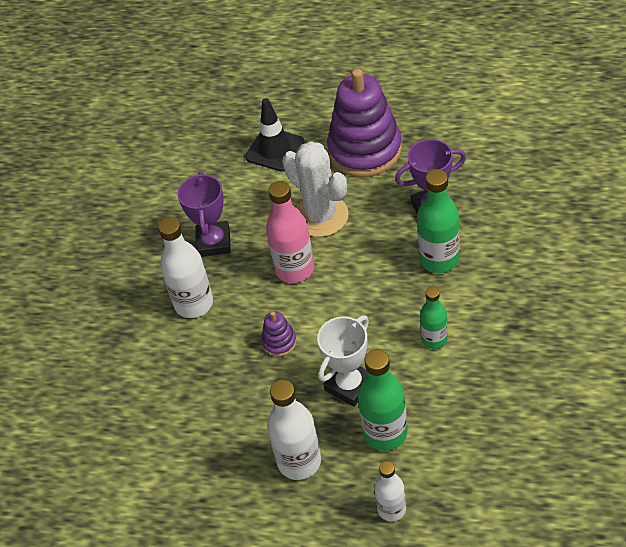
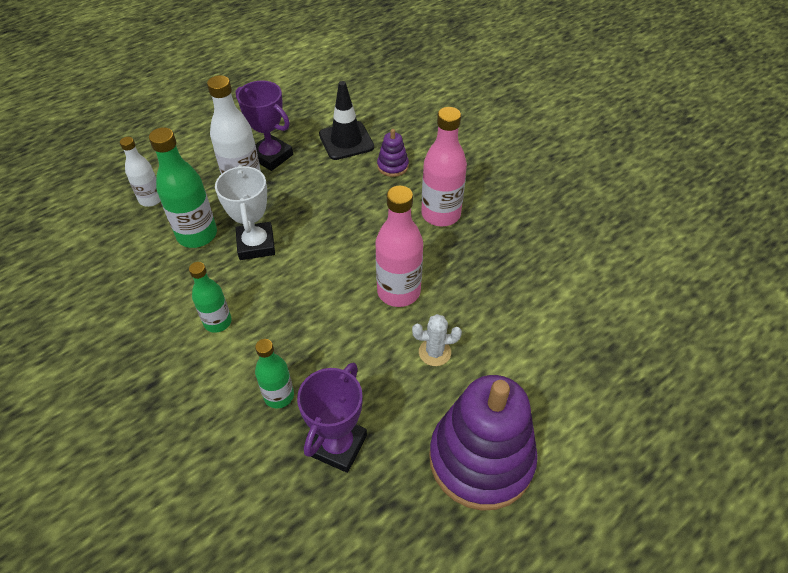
camera: 125 degrees right, 0 degrees up
(194, 303) = (441, 214): white bottle -> pink bottle
(213, 242) = (491, 263): purple trophy -> purple trophy (271, 156)
(275, 150) = (564, 384): black traffic cone -> black traffic cone (346, 141)
(279, 342) = (343, 235): purple stacking toy -> purple stacking toy (392, 166)
(321, 216) = (434, 352): white cactus -> white cactus, size x0.49
(439, 259) = (279, 396): green bottle -> green bottle, size x0.62

